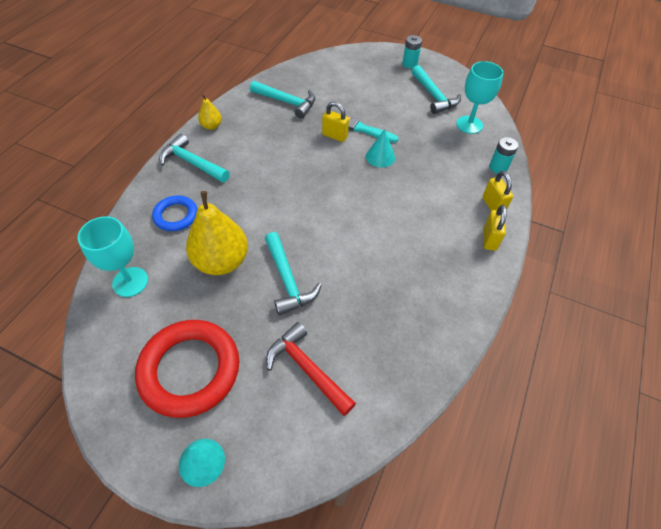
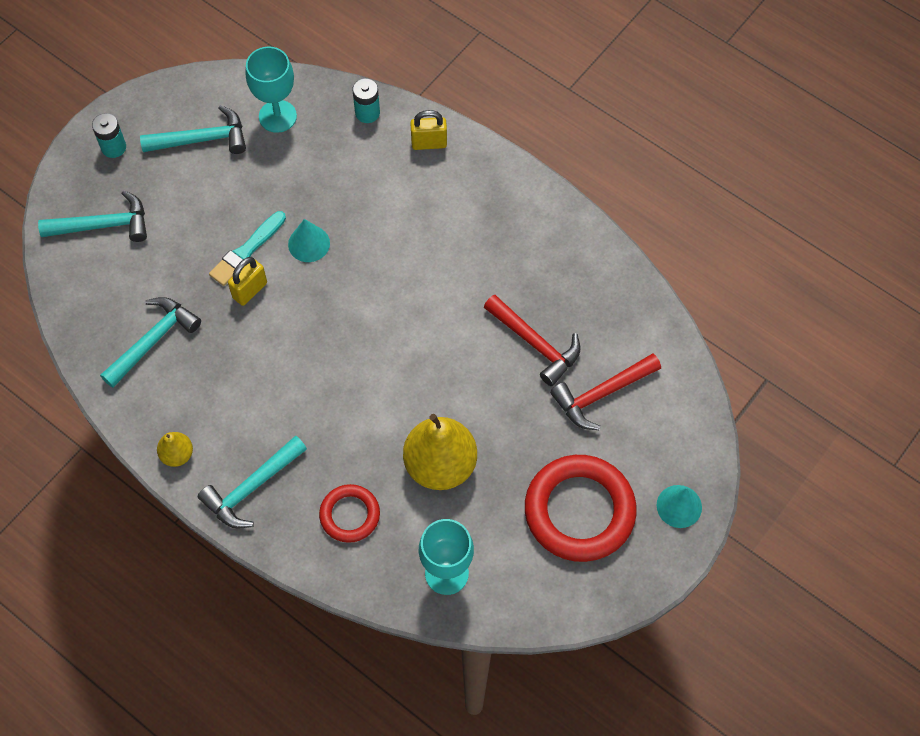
camera: 75 degrees left, 10 degrees up
(176, 215) = (350, 515): blue ring -> red ring
(288, 280) = (486, 394): turquoise hammer -> turquoise hammer (104, 225)
(342, 308) = (536, 344): none -> red hammer
(489, 239) = (478, 166): yellow padlock -> none

